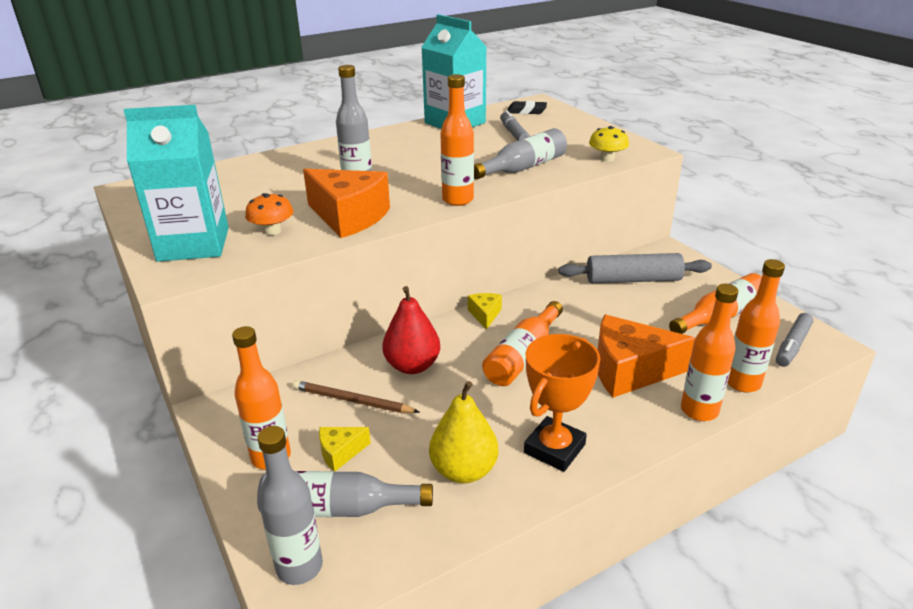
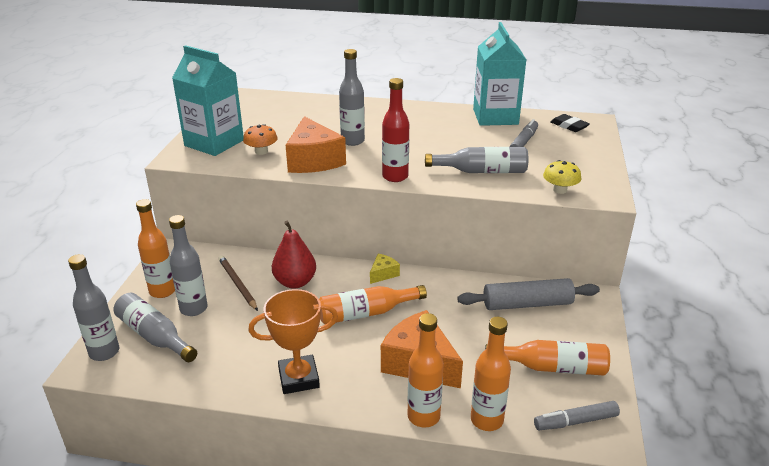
camera: 40 degrees right, 0 degrees up
(340, 453) = (193, 309): yellow cheese -> grey bottle
(458, 200) = (395, 177): orange bottle -> red bottle
(464, 470) = (235, 357): yellow pear -> none
(633, 280) = (527, 304): grey rolling pin -> grey rolling pin turned 45 degrees counterclockwise

